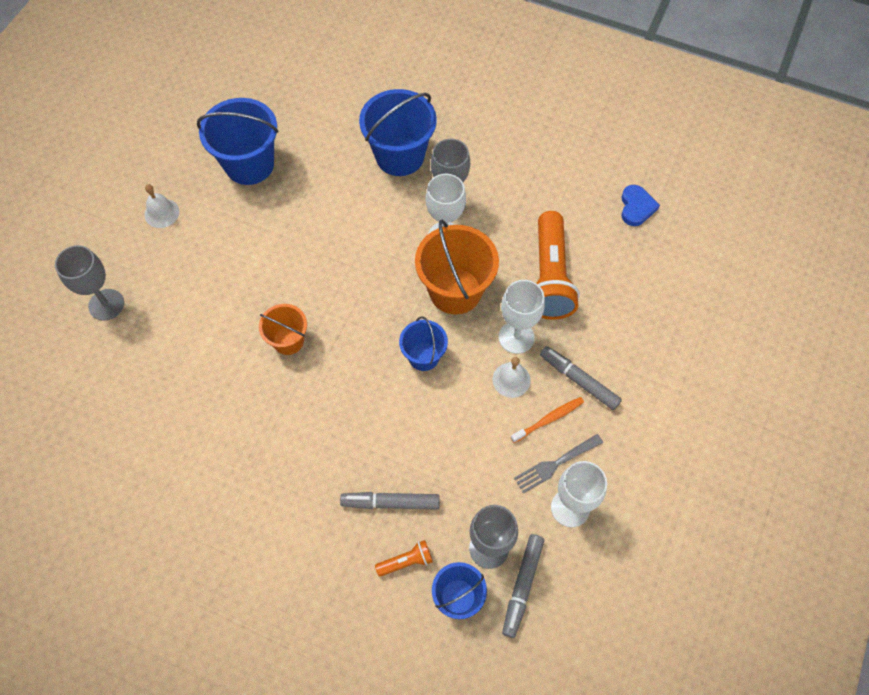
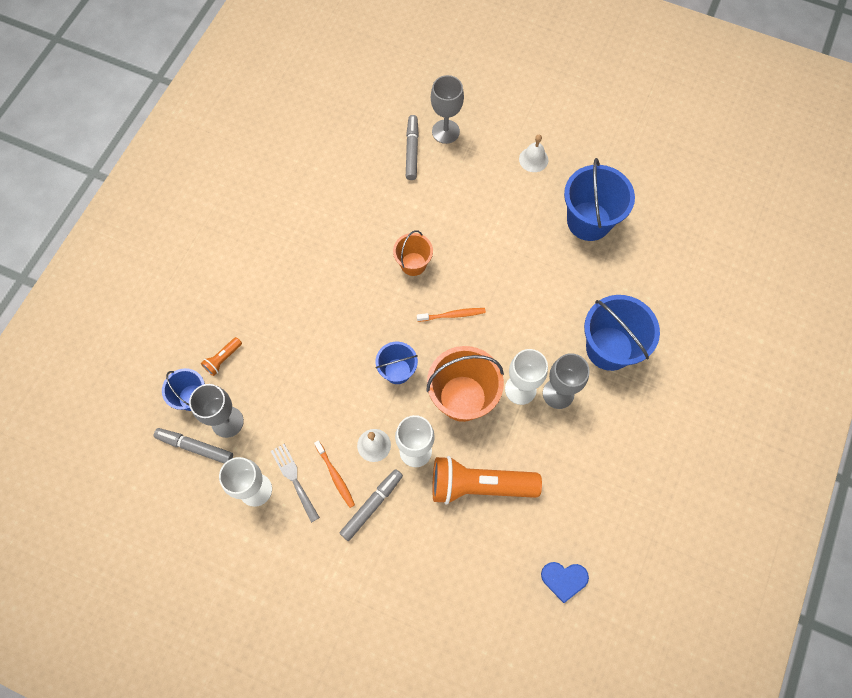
camera: 90 degrees right, 5 degrees up
(356, 300) = (452, 315): none -> orange toothbrush
(390, 503) = (270, 347): grey marker -> grey marker (412, 150)
(406, 561) = (223, 359): orange flashlight -> orange flashlight turned 60 degrees clockwise

